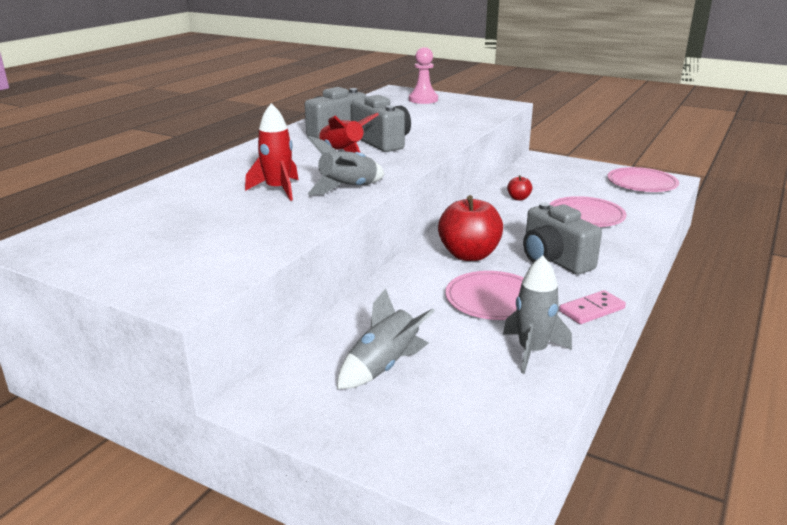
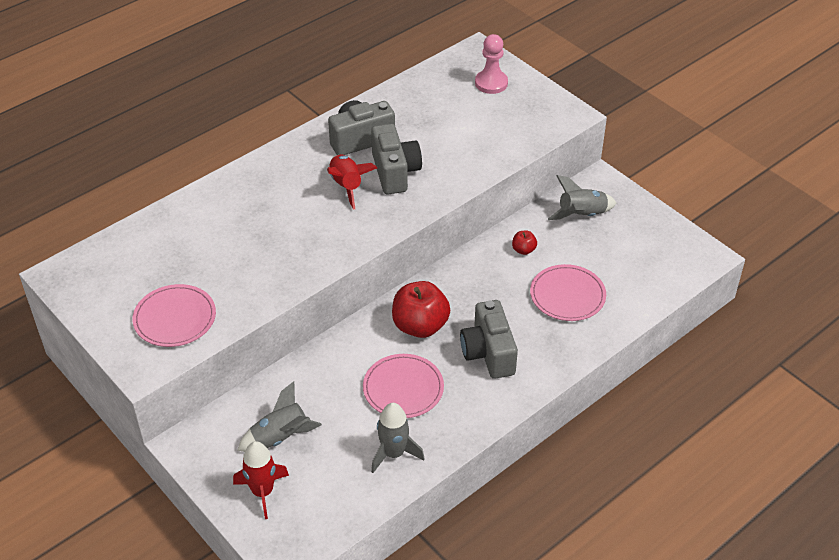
camera: 20 degrees right, 20 degrees up
(278, 190) = (262, 239): red rocket -> red rocket (262, 492)
(348, 189) = (320, 252): grey rocket -> grey rocket (582, 215)
(592, 310) = (472, 423): pink domino -> none
(642, 183) = (670, 255): pink plate -> pink plate (175, 318)

